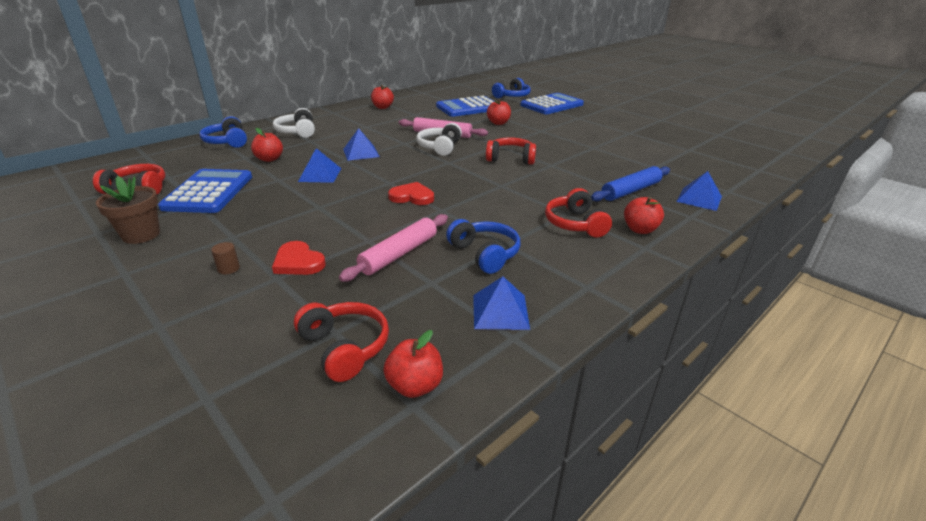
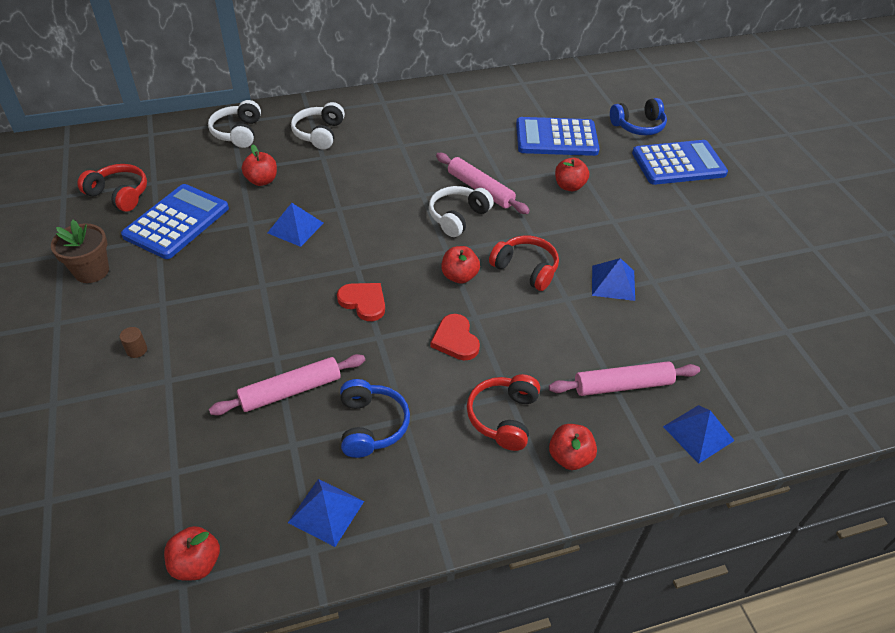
camera: 25 degrees right, 15 degrees up
(227, 142) = (238, 133): blue headphones -> white headphones
(298, 262) = (197, 365): red heart -> red heart (455, 340)
(344, 348) = (170, 494): red headphones -> none
(361, 153) = (362, 199): blue pyramid -> blue pyramid (613, 283)
(382, 107) = (448, 106): red apple -> red apple (459, 276)
(631, 191) = (622, 385): blue rolling pin -> pink rolling pin

